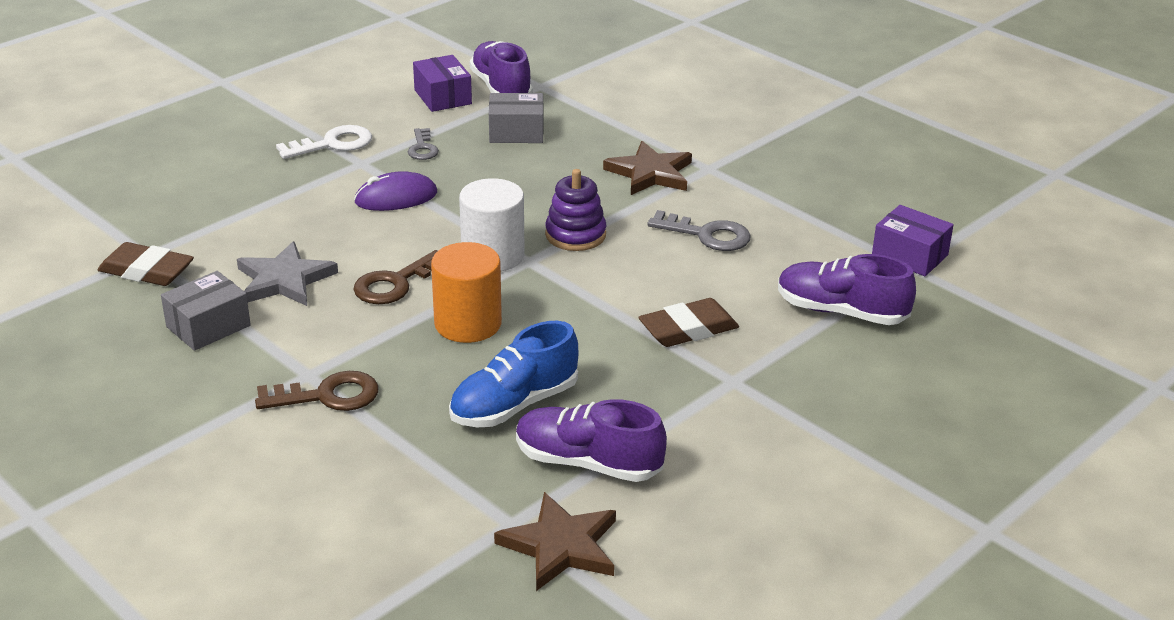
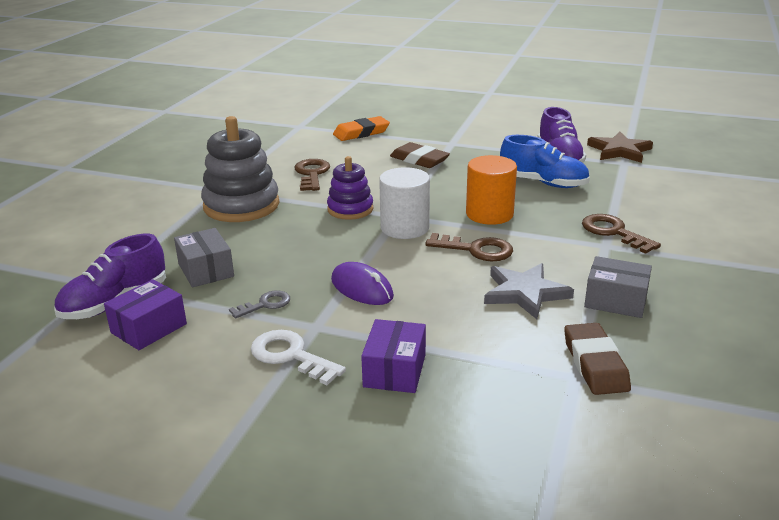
camera: 115 degrees left, 5 degrees down
(650, 173) = (241, 205): brown star -> grey stacking toy
(707, 235) = (312, 174): grey key -> brown key
(841, 312) = (361, 133): purple shoe -> orange eraser
(909, 255) = (287, 127): purple box -> purple box (395, 370)

